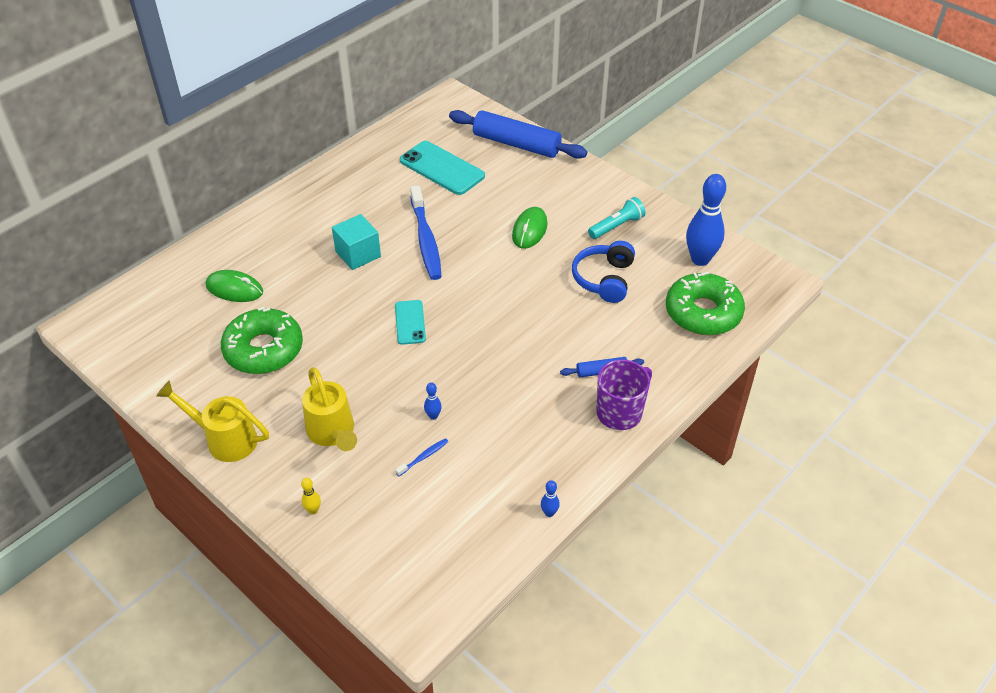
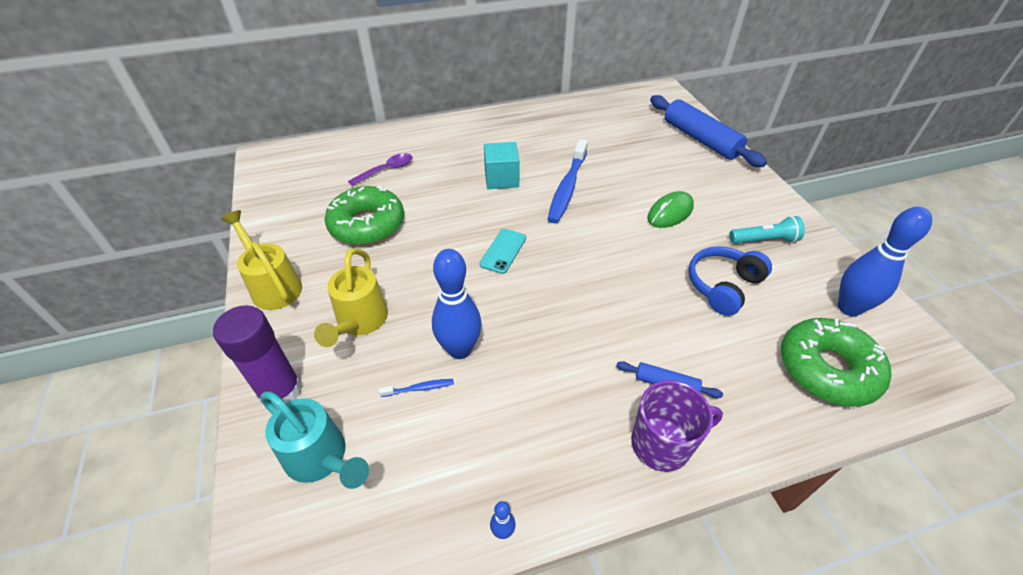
camera: 30 degrees right, 0 degrees up
(234, 289) = (386, 170): green mouse -> purple spoon
(313, 510) = (281, 391): yellow bowling pin -> purple glue stick
(387, 535) = (321, 458): none -> turquoise watering can
(433, 416) = (460, 349): blue bowling pin -> blue bowling pin, size x2.42
(442, 168) = (620, 138): turquoise phone -> none

